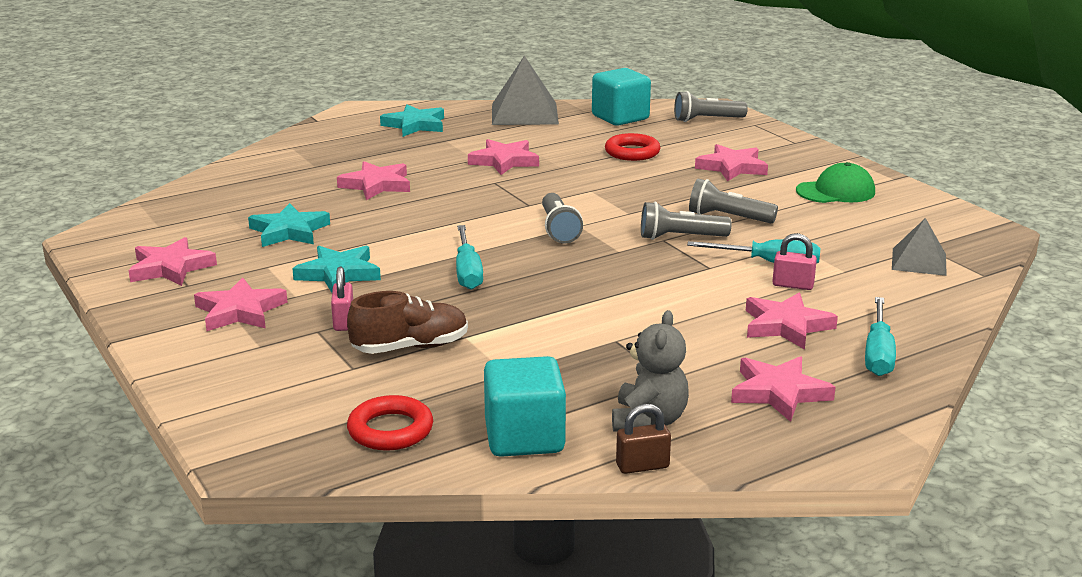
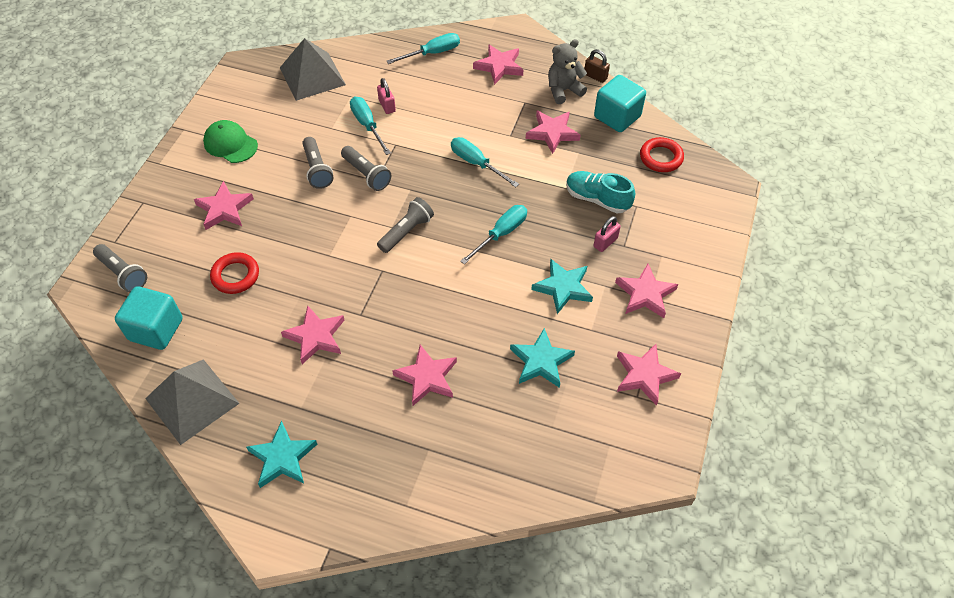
camera: 130 degrees left, 30 degrees up
(410, 347) = (597, 199): brown shoe -> turquoise shoe
(599, 299) = (476, 163): none -> turquoise screwdriver
(786, 326) = (435, 89): pink star -> pink star (552, 133)
(919, 261) = (312, 76): grey pyramid -> grey pyramid, size x1.65

